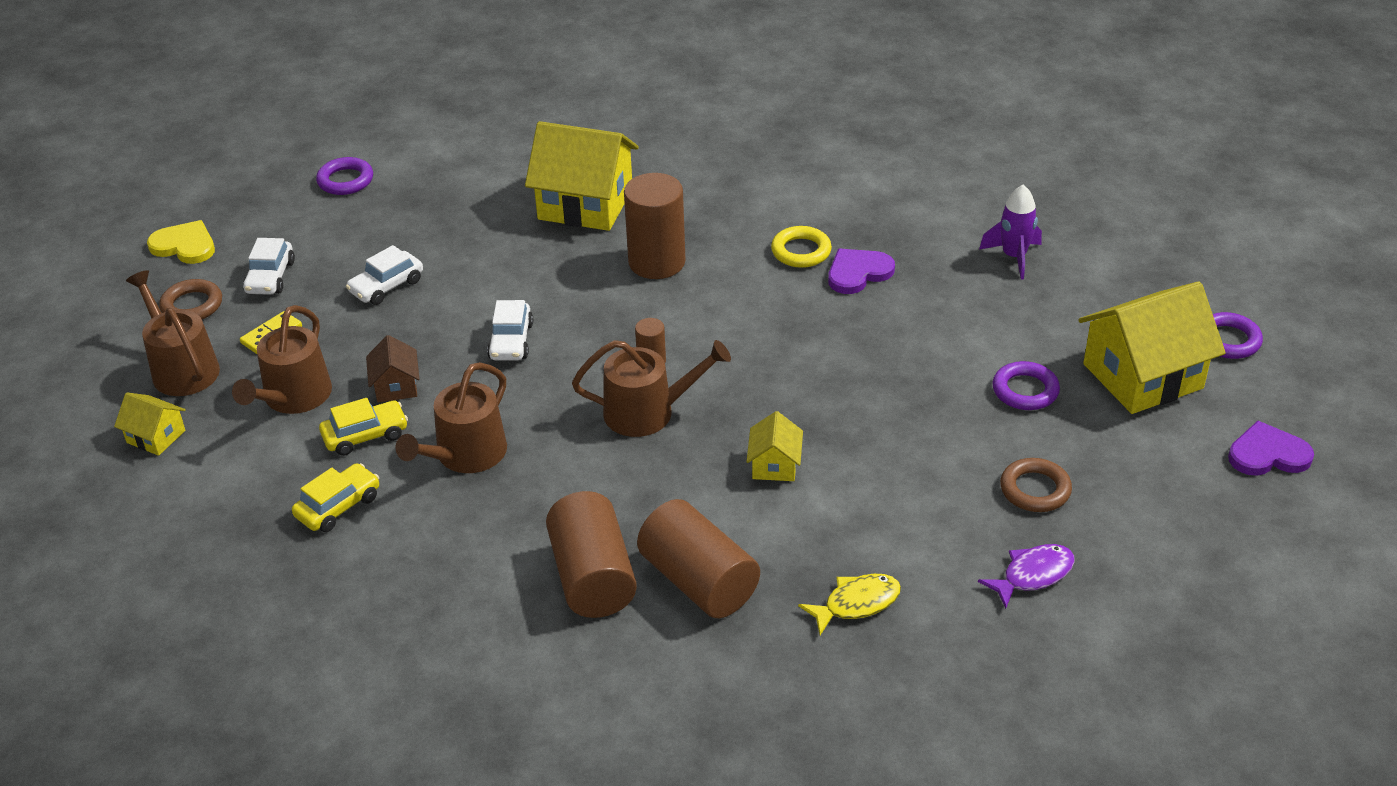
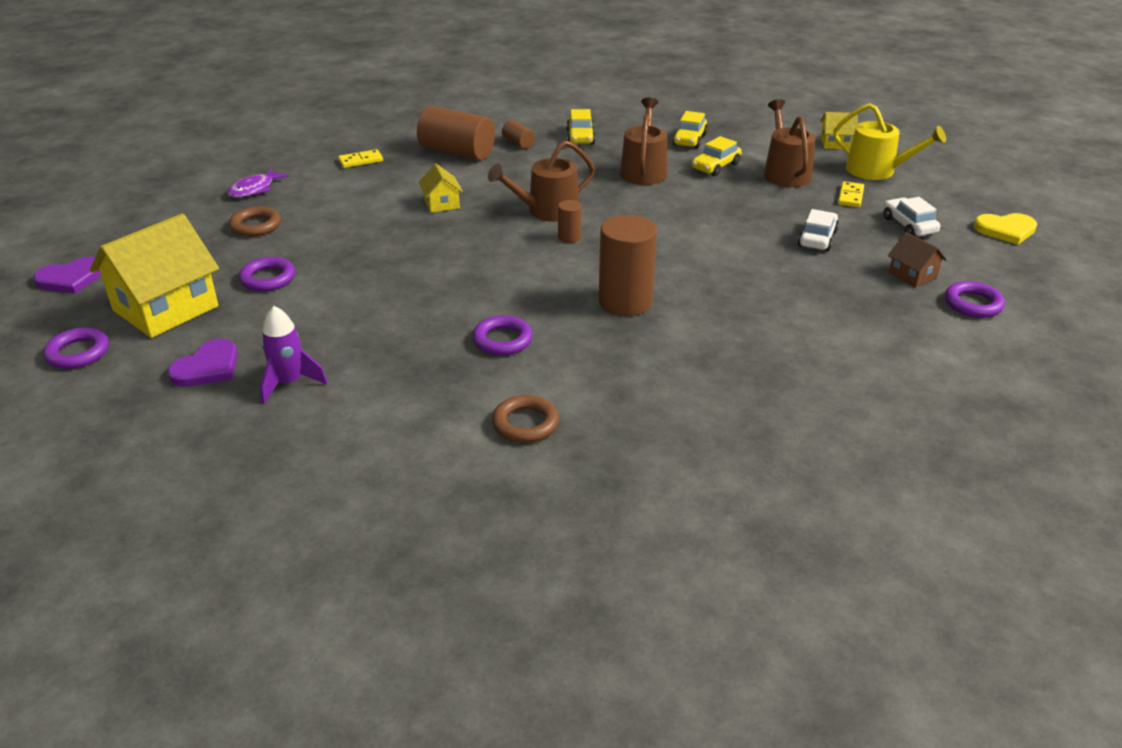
camera: 155 degrees right, 5 degrees down
(182, 368) = (876, 171): brown watering can -> yellow watering can
(192, 305) = (931, 199): brown ring -> brown ring (525, 424)
(396, 386) = (729, 190): brown house -> brown house (912, 275)
(488, 564) = (580, 137): none -> yellow car
(511, 341) = (683, 227): white car -> none
(585, 204) = (737, 335): yellow house -> none
(592, 577) = (518, 143): brown cylinder -> brown cylinder, size x0.47
(801, 251) = (502, 340): yellow ring -> purple ring
(856, 603) = (361, 161): yellow fish -> yellow domino
(858, 273) = (439, 333): purple heart -> purple heart (207, 367)

